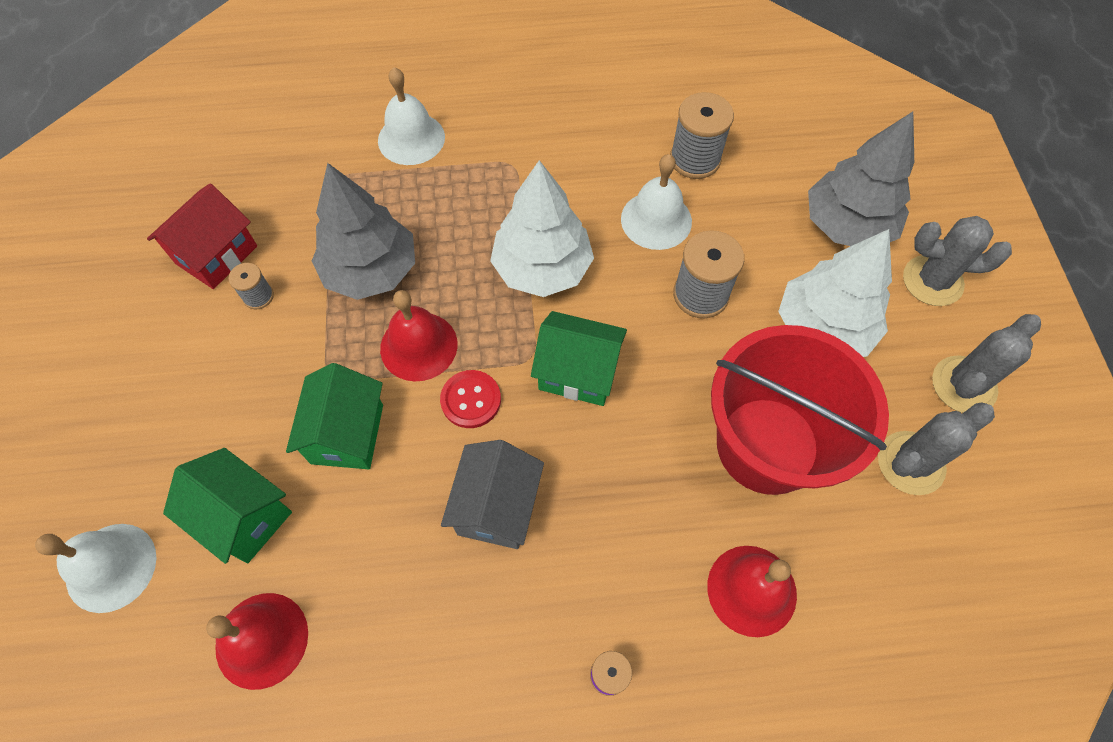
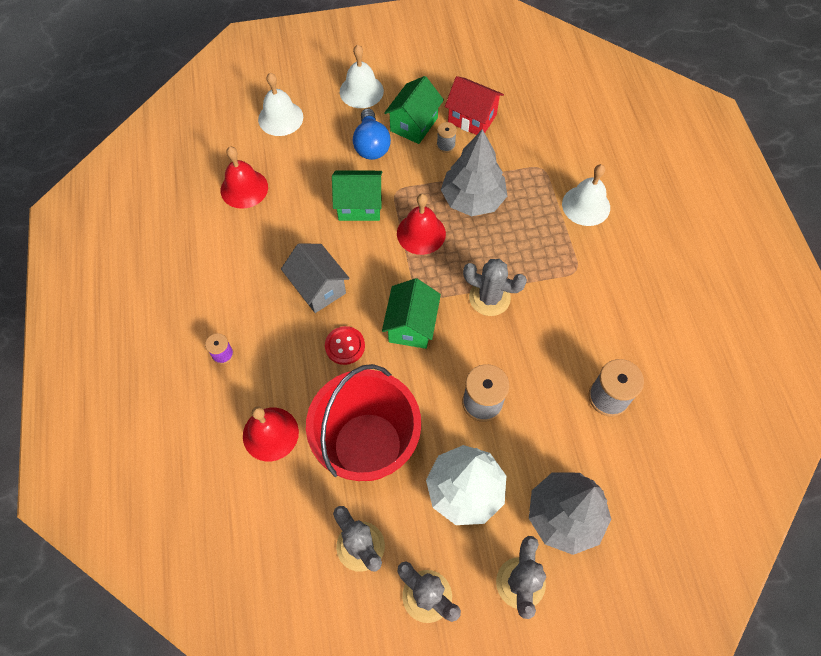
camera: 85 degrees right, 0 degrees up
(225, 408) = (371, 145): none -> blue light bulb
(244, 517) = (308, 167): green house -> green house (414, 124)
(471, 400) = (386, 266): red button -> red button (345, 346)
(497, 507) = (318, 288): grey house -> grey house turned 45 degrees clockwise
(542, 268) = (489, 298): white tree -> grey cactus
(656, 220) = (544, 370): white bell -> white bell (361, 91)

